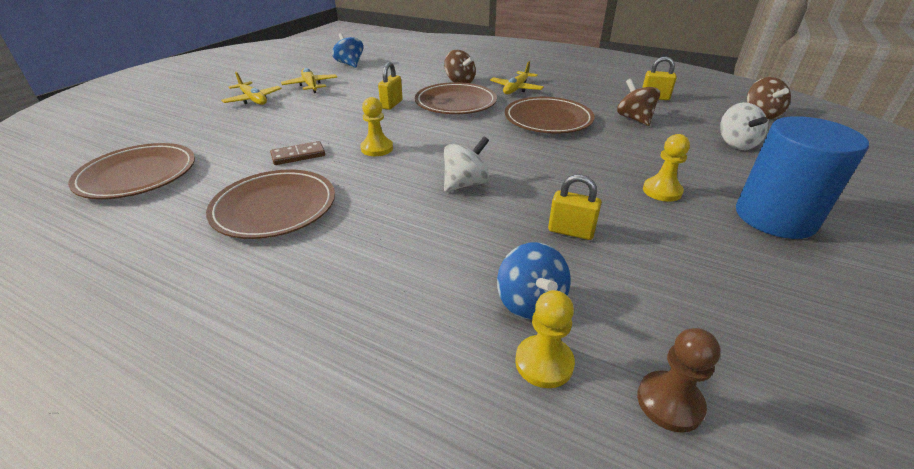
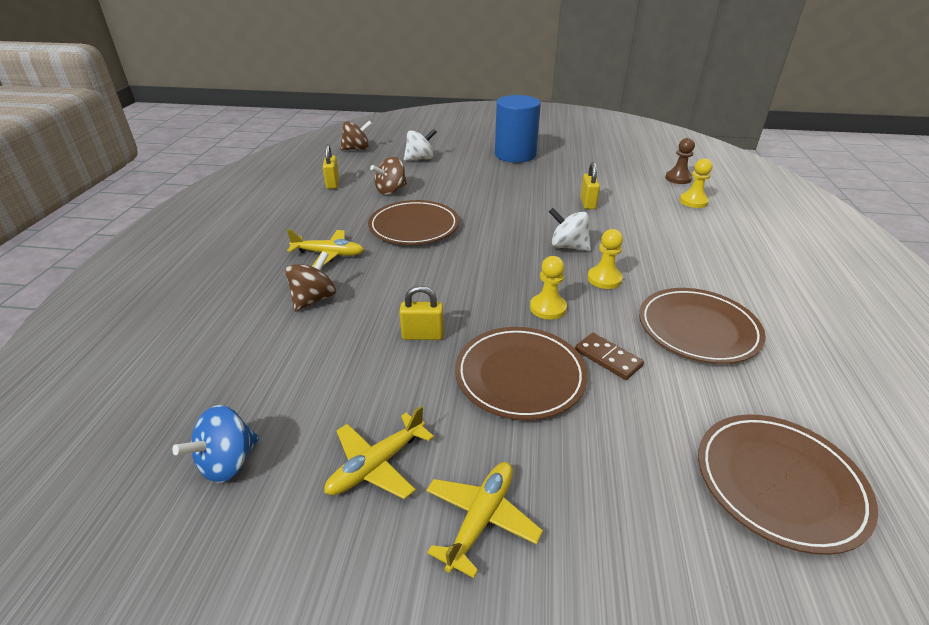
camera: 110 degrees left, 0 degrees up
(455, 103) = (393, 286): brown plate -> brown plate (520, 376)
(530, 303) = (662, 208): blue spinning top -> none
(662, 191) = (511, 180): yellow pawn -> yellow pawn (604, 279)

